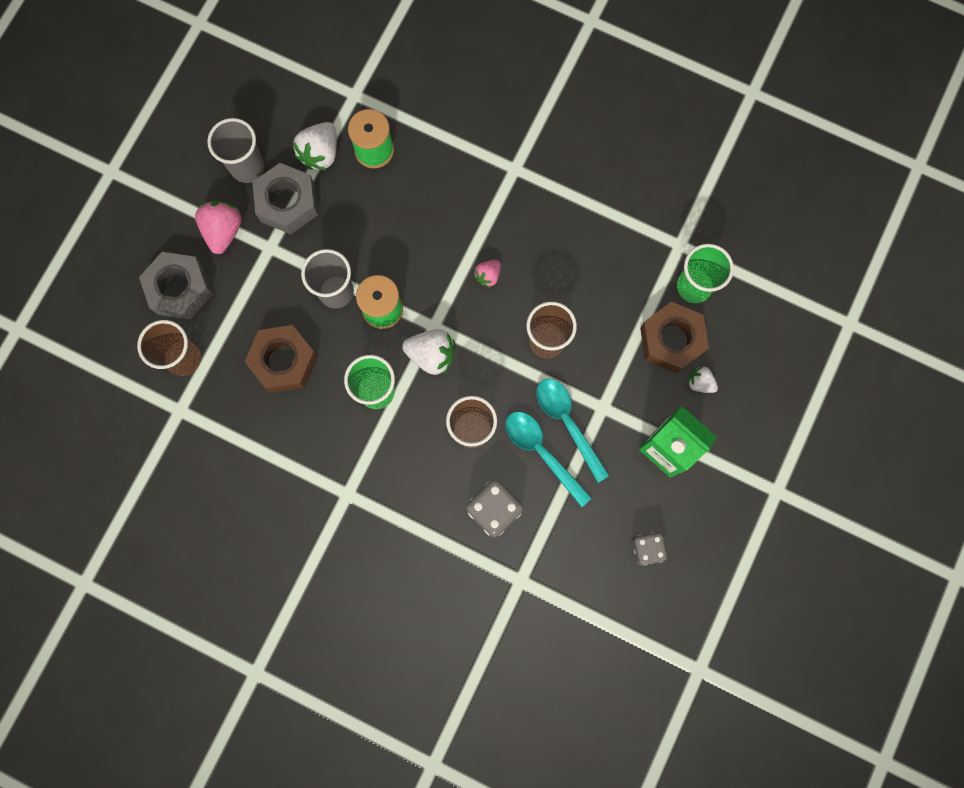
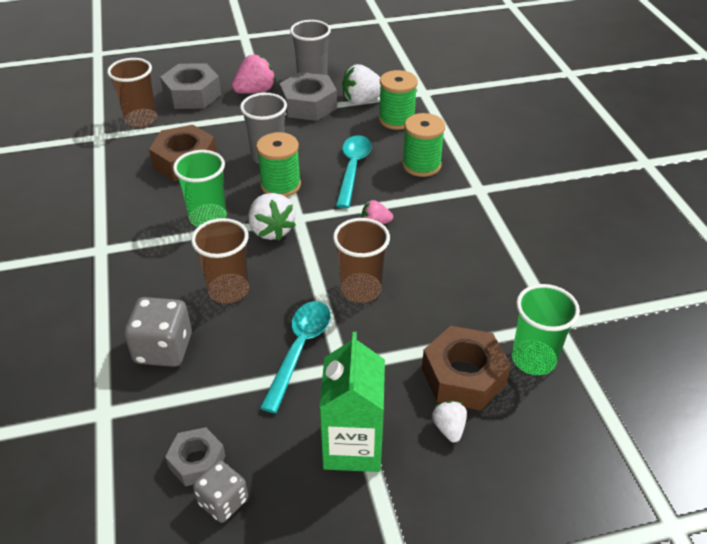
camera: 50 degrees right, 35 degrees down
(450, 184) = (421, 165): none -> green spool
(541, 452) = (252, 348): turquoise spoon -> turquoise spoon (353, 169)
(606, 546) = (197, 461): none -> grey nut

